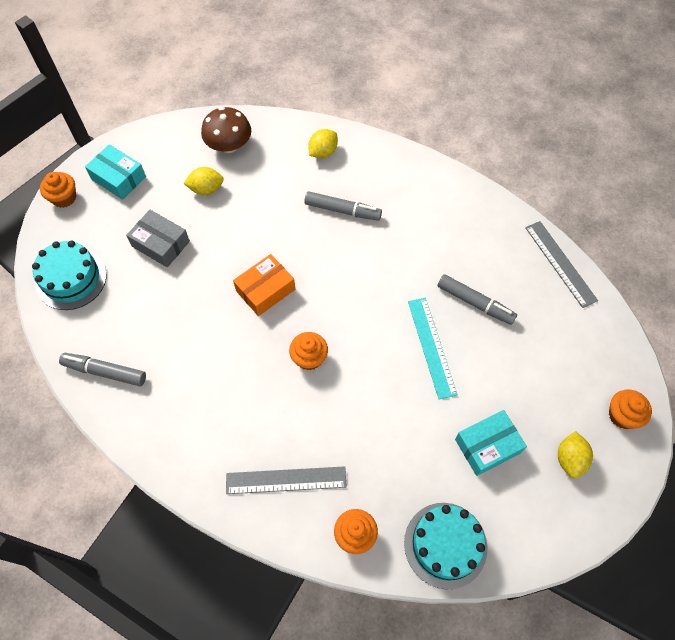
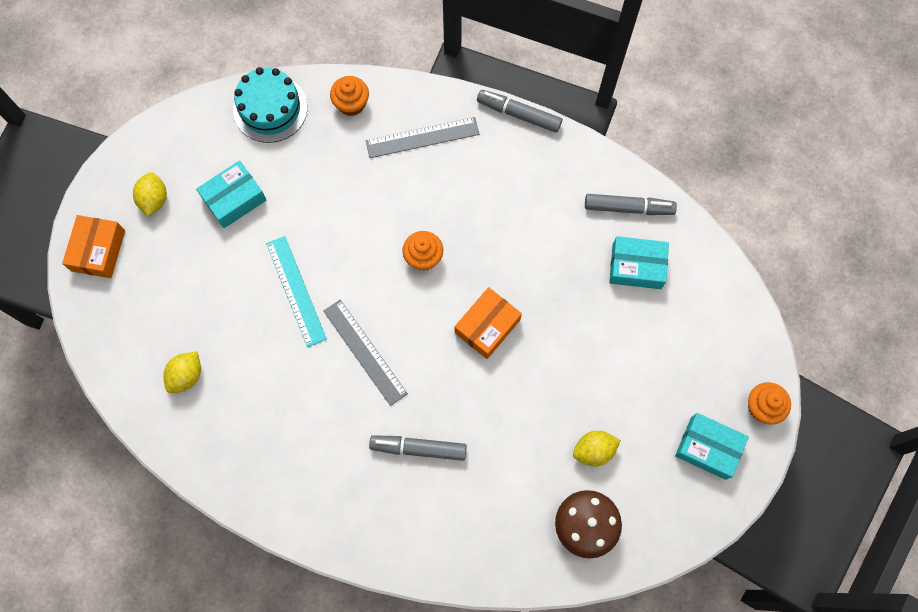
camera: 170 degrees right, 10 degrees up
(71, 279) = (707, 303): turquoise cake -> none
(119, 318) = (636, 267): none -> turquoise box
(161, 244) = (623, 364): grey box -> none
(323, 152) = (459, 536): yellow lemon -> yellow lemon (186, 376)
(475, 303) = (251, 350): grey marker -> grey marker (519, 114)
(560, 263) = (152, 419): grey ruler -> grey ruler (365, 352)
(622, 415) = (98, 250): orange cupcake -> orange box

